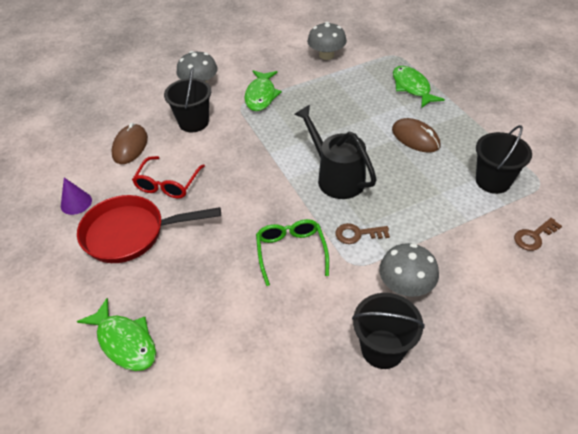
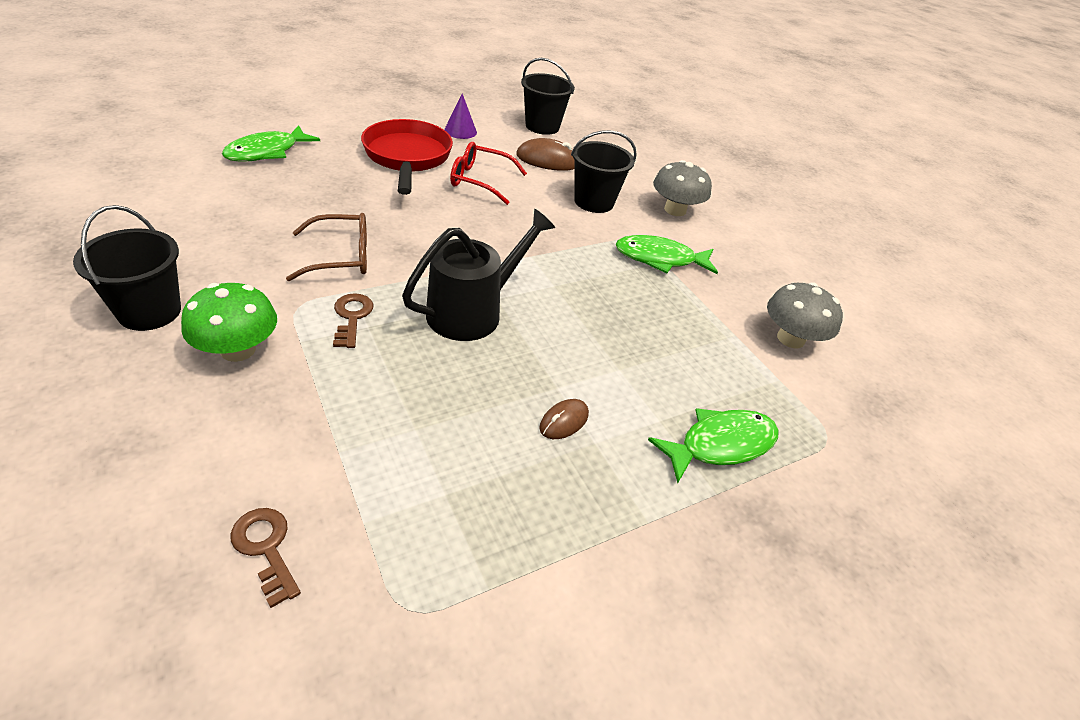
camera: 80 degrees right, 5 degrees down
(291, 252) = (341, 257): green glasses -> brown glasses
(405, 285) = (238, 350): grey mushroom -> green mushroom
(415, 138) = (564, 421): brown mouse -> brown mouse, size x0.59
(493, 181) = (431, 518): black bucket -> black bucket (542, 126)

